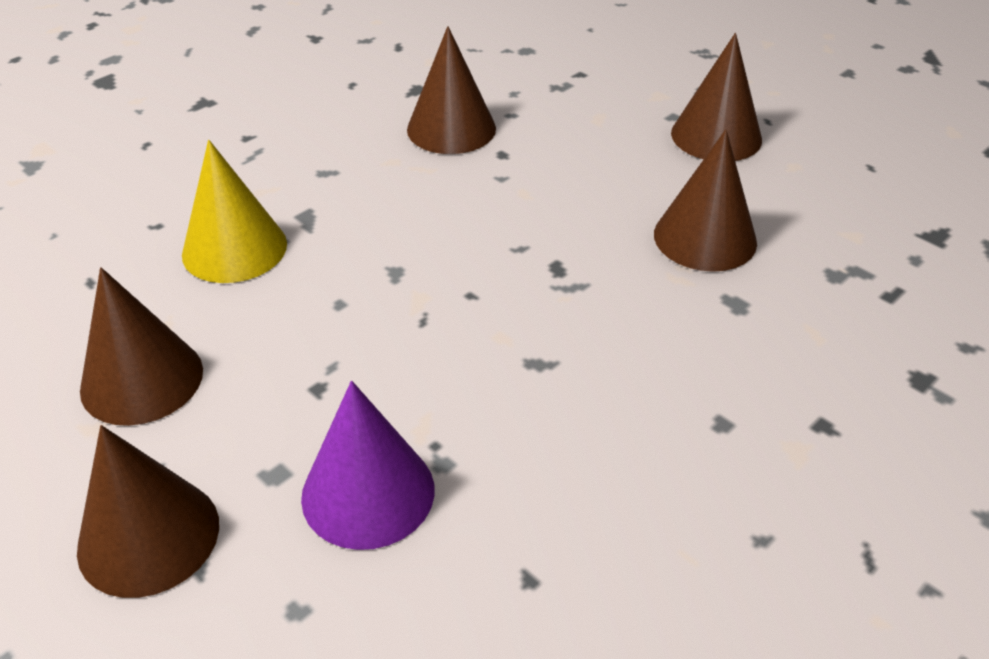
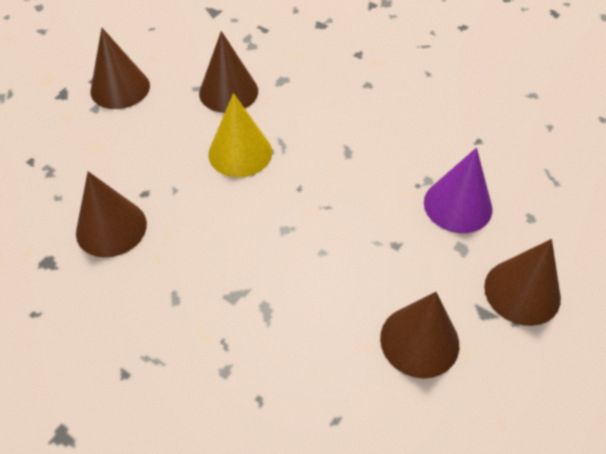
camera: 100 degrees left, 10 degrees up
(234, 249) = (279, 331): yellow cone -> yellow cone (240, 153)

